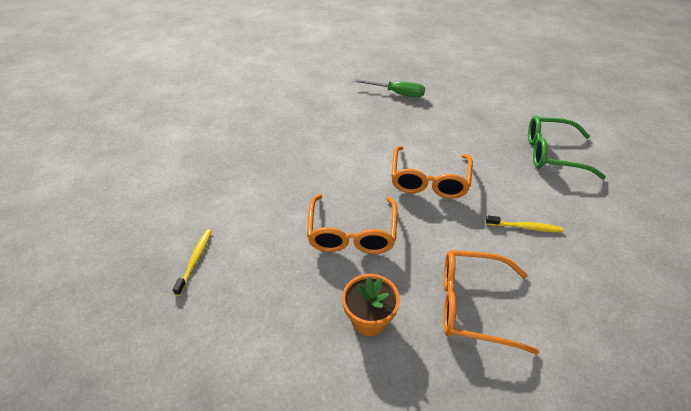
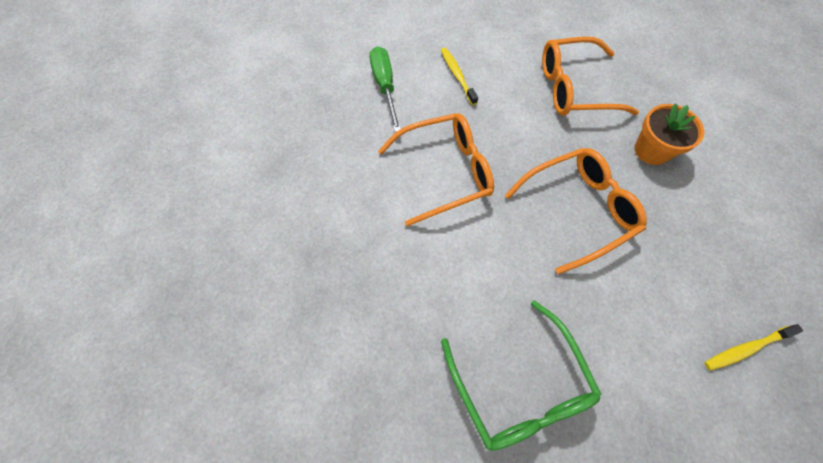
camera: 120 degrees left, 20 degrees up
(397, 93) = (265, 291): green screwdriver -> green screwdriver (385, 86)
(473, 305) = (574, 88): orange glasses -> orange glasses turned 105 degrees clockwise
(552, 154) = (323, 76): green glasses -> green glasses (519, 385)

